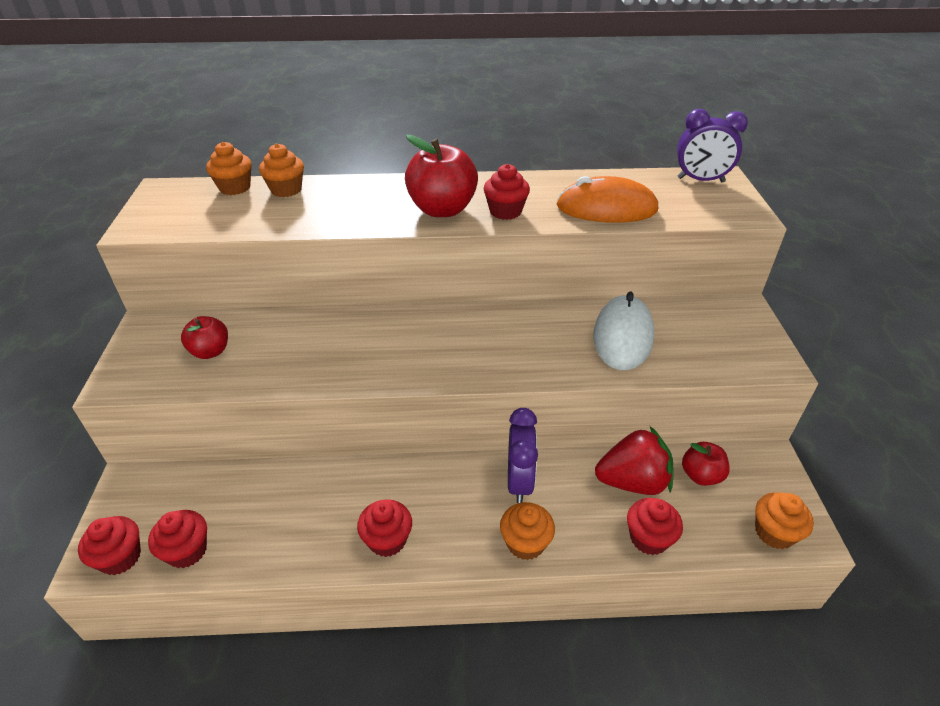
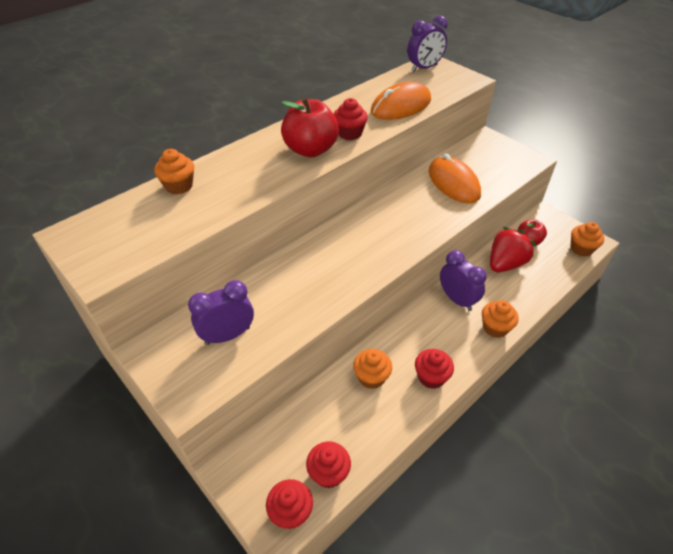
camera: 40 degrees left, 5 degrees up
(210, 351) = (228, 335): red apple -> purple clock
(235, 188) = (134, 203): orange cupcake -> orange cupcake (371, 377)
(623, 336) = (453, 183): white mouse -> orange mouse
(648, 538) = (540, 286): red cupcake -> none

